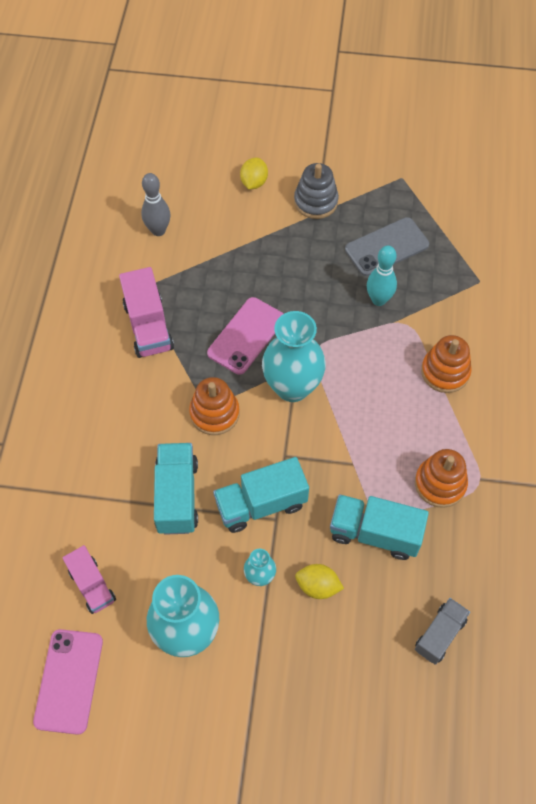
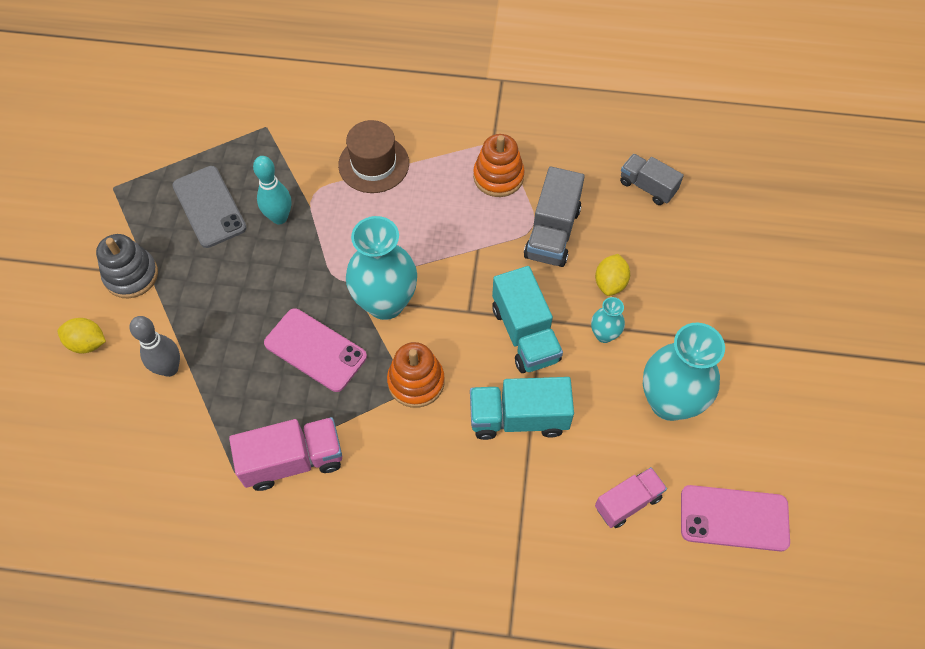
camera: 90 degrees left, 0 degrees up
(158, 230) = (145, 456): grey bowling pin -> grey bowling pin (169, 368)
(375, 533) = (552, 233): turquoise truck -> grey truck
(445, 372) = (373, 164): orange stacking toy -> brown hat

